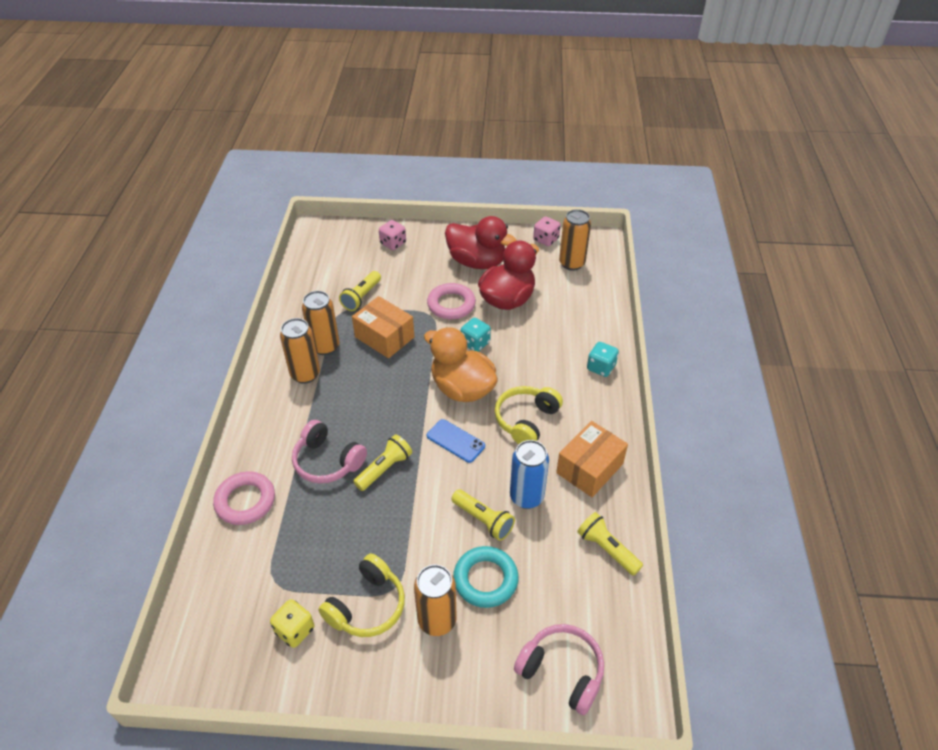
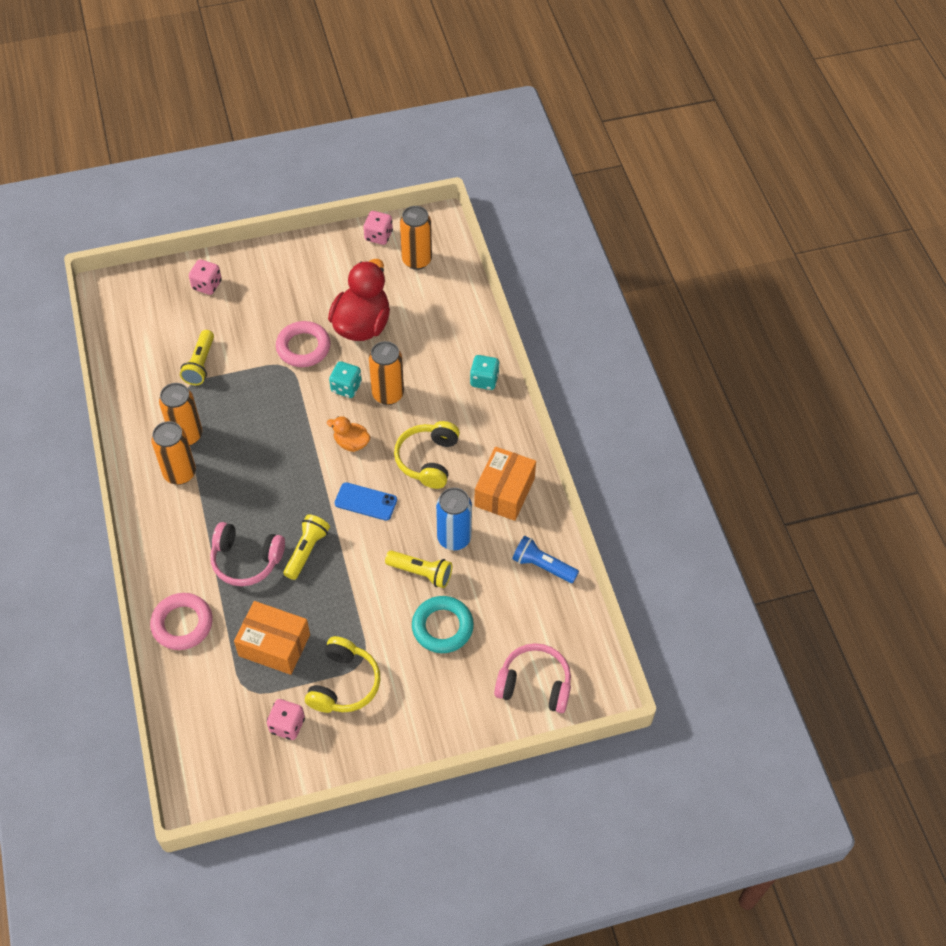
camera: 20 degrees left, 10 degrees up
(295, 630) = (287, 725): yellow dice -> pink dice
(384, 337) = (246, 406): orange box -> orange box (274, 645)
(437, 620) = (412, 676): orange can -> orange can (388, 394)
(462, 388) = (351, 443): orange duck -> orange duck, size x0.49
(477, 262) = (312, 285): red duck -> none
(607, 549) = (542, 566): yellow flashlight -> blue flashlight

